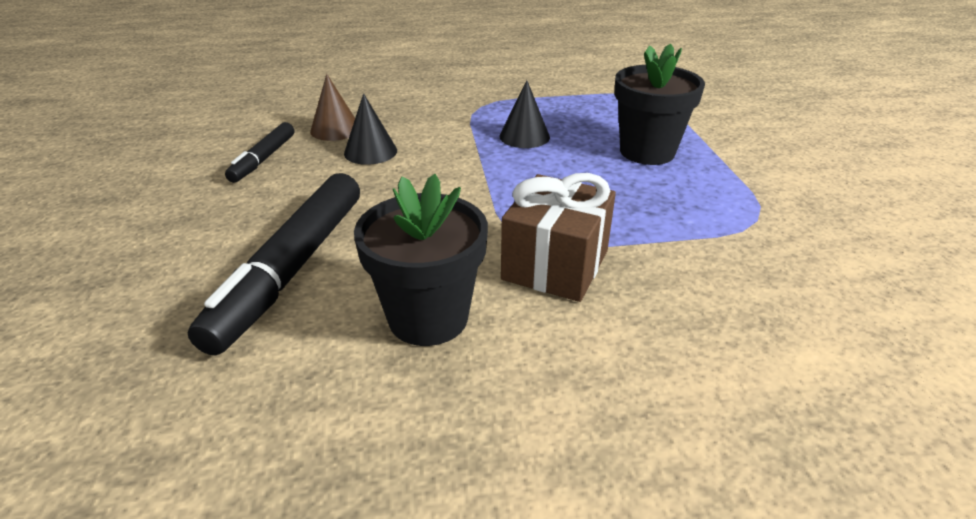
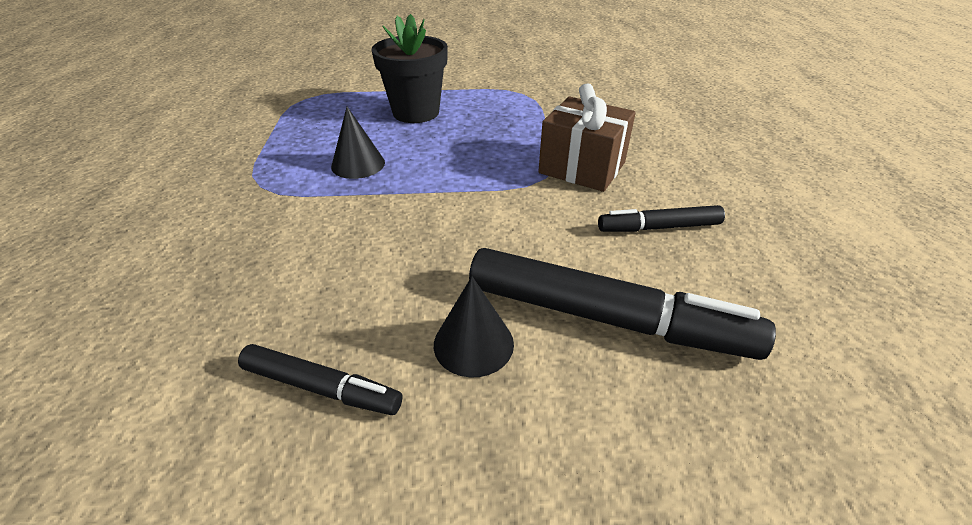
camera: 85 degrees left, 5 degrees up
(335, 129) = (254, 311): brown cone -> none
(370, 152) = (346, 271): black cone -> black cone (473, 343)
(428, 318) = (659, 227): black flower pot -> black marker

